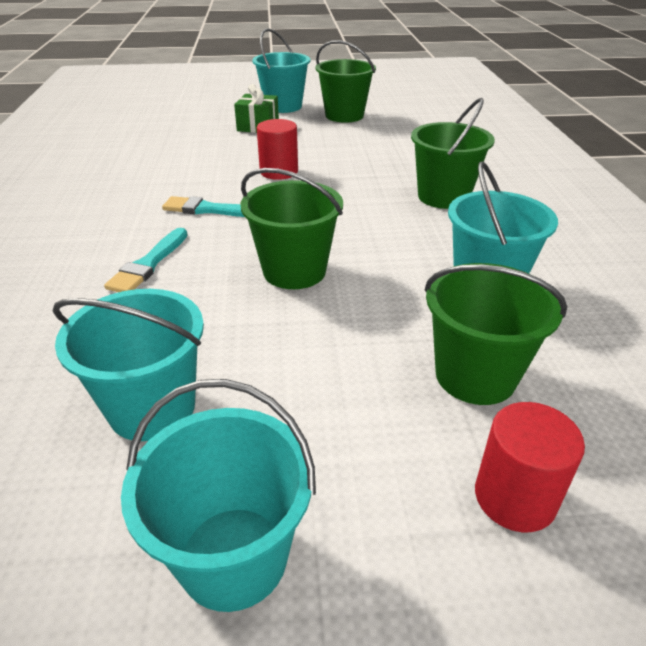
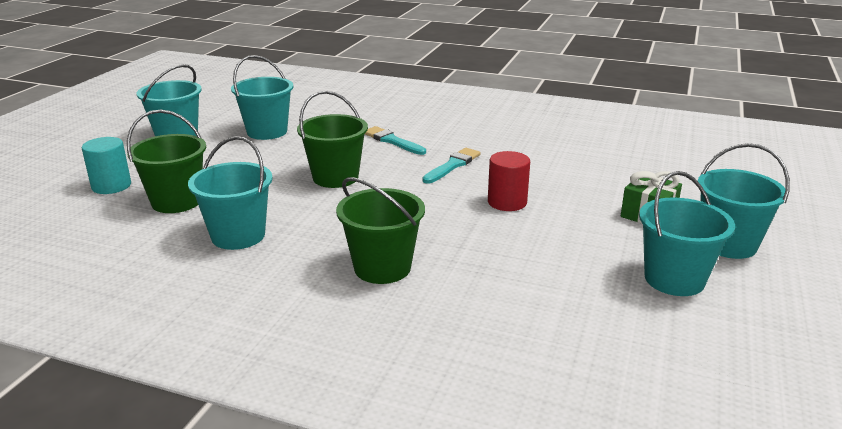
camera: 115 degrees right, 10 degrees down
(344, 115) = (674, 279): green bucket -> turquoise bucket
(515, 497) = (111, 186): red cylinder -> turquoise cylinder

